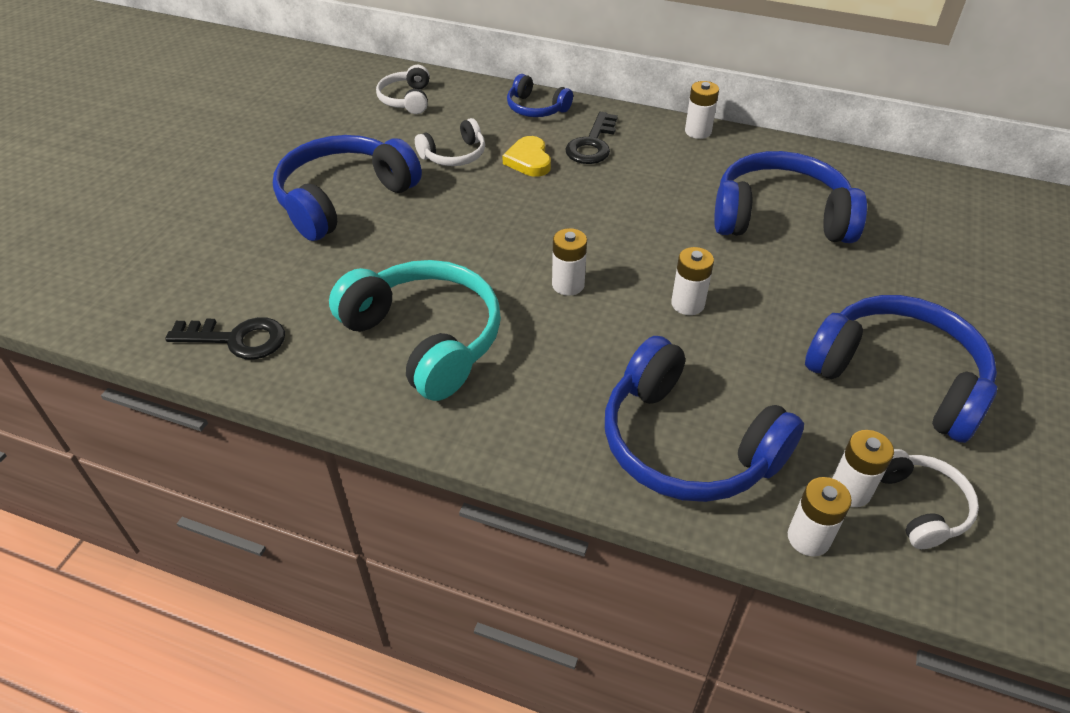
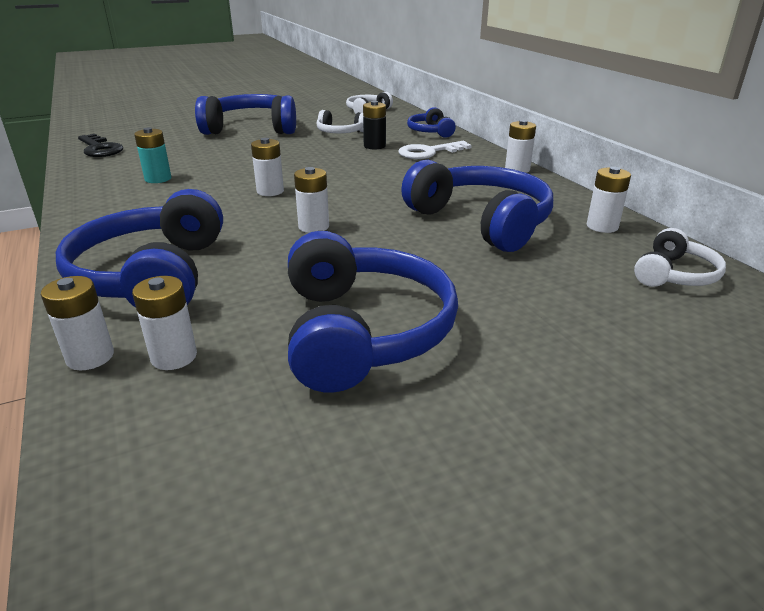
camera: 45 degrees right, 15 degrees down
(425, 339) = (158, 179): turquoise headphones -> turquoise battery
(529, 160) = (374, 146): yellow heart -> black battery
(592, 144) = (428, 152): black key -> white key
(851, 174) = (602, 226): none -> white battery
(920, 506) = (192, 400): white headphones -> white headphones (674, 274)

